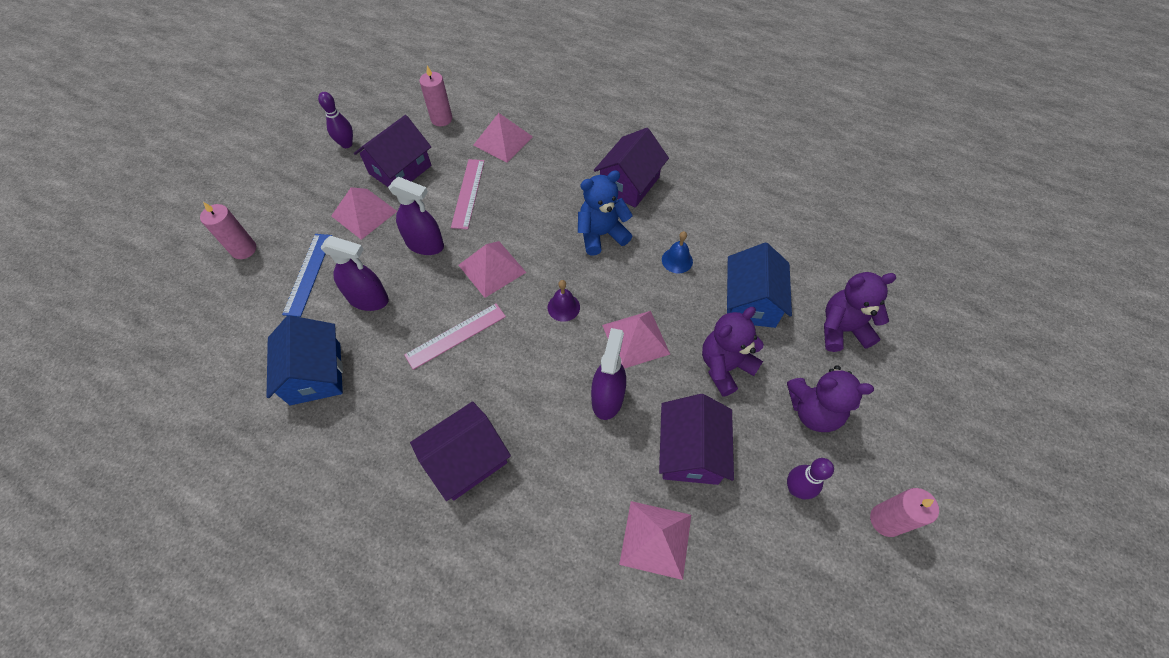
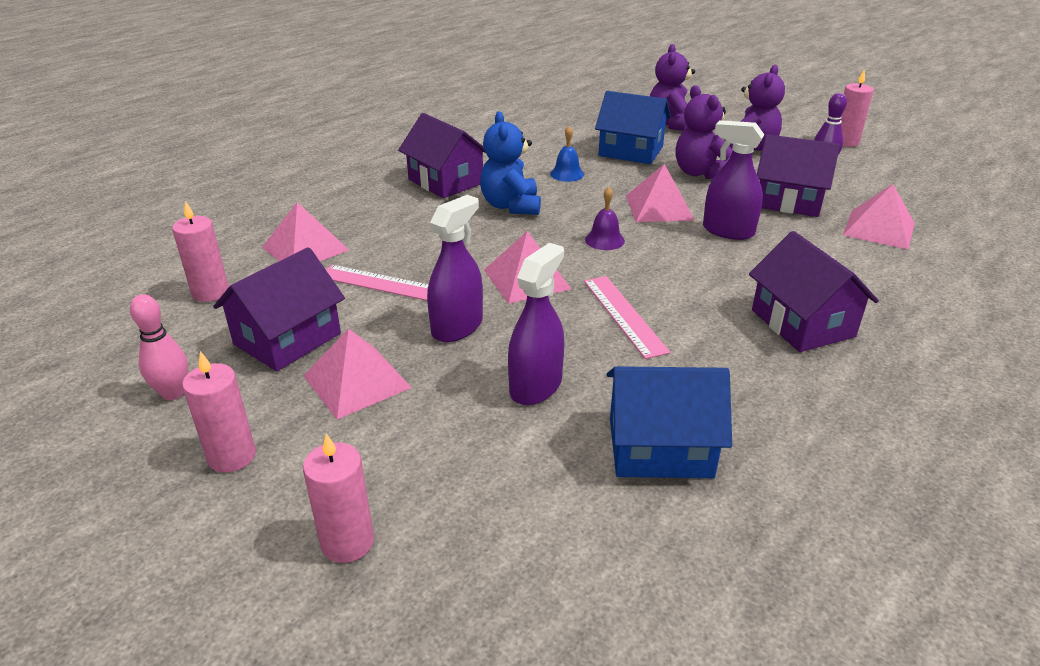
camera: 75 degrees left, 25 degrees down
(300, 186) = (232, 456): none -> pink candle
(308, 274) = (454, 451): blue ruler -> none
(346, 144) = (173, 393): purple bowling pin -> pink bowling pin
(400, 169) = (287, 339): purple house -> purple house turned 75 degrees clockwise

